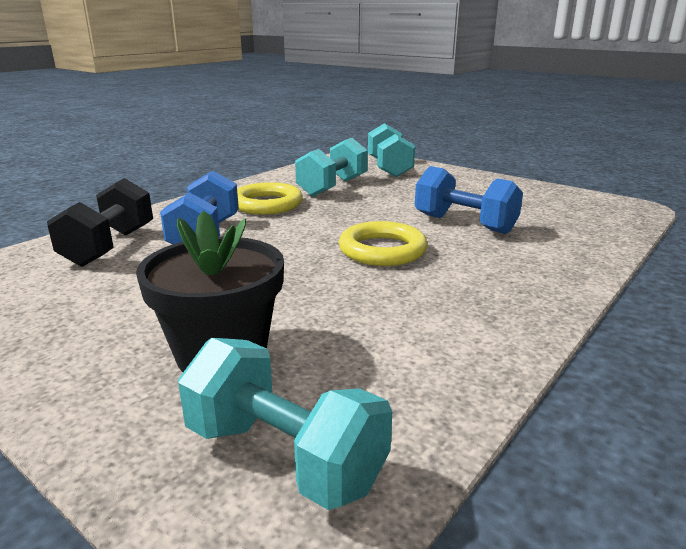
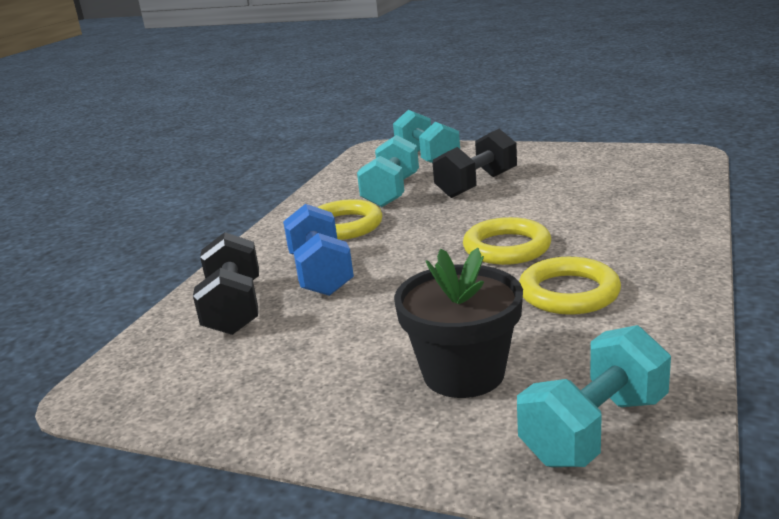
camera: 15 degrees left, 0 degrees up
(284, 456) = (594, 429): turquoise dumbbell -> turquoise dumbbell turned 60 degrees counterclockwise
(400, 303) = (569, 293): none -> yellow ring
(409, 195) = (477, 185): none -> black dumbbell
(464, 224) = (556, 204): blue dumbbell -> none

